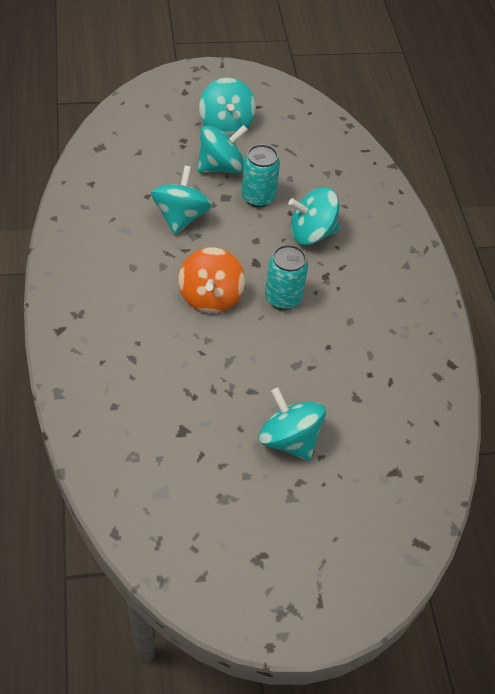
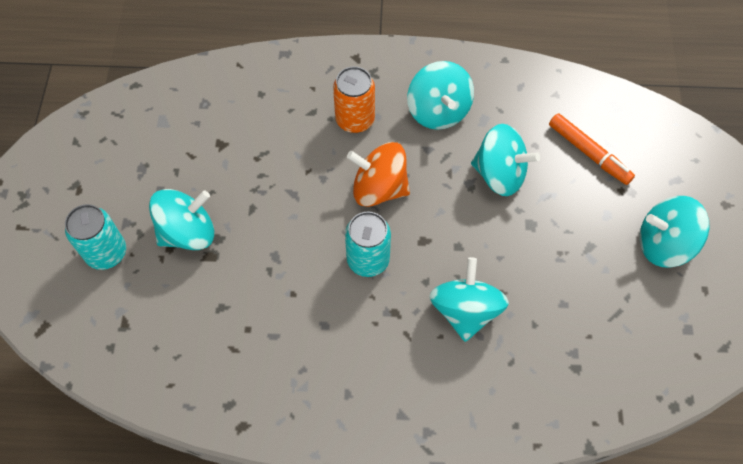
camera: 105 degrees right, 10 degrees up
(137, 322) = (355, 120): none -> orange can
(150, 163) = (589, 153): none -> orange marker
(221, 167) = (583, 227): turquoise spinning top -> turquoise spinning top (438, 111)
(258, 197) = (529, 260): turquoise can -> turquoise can (106, 253)

